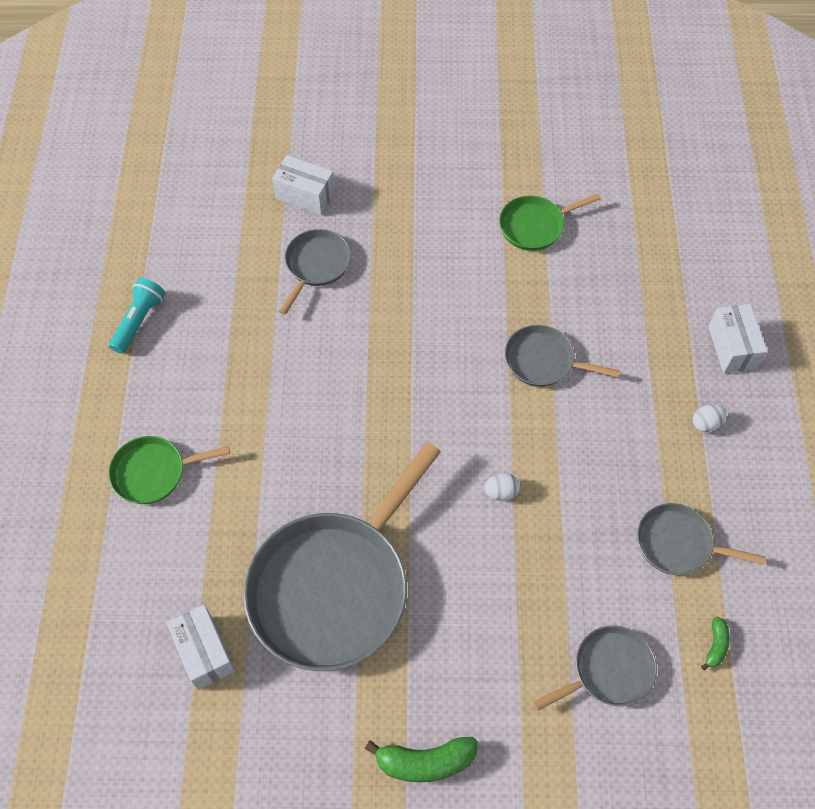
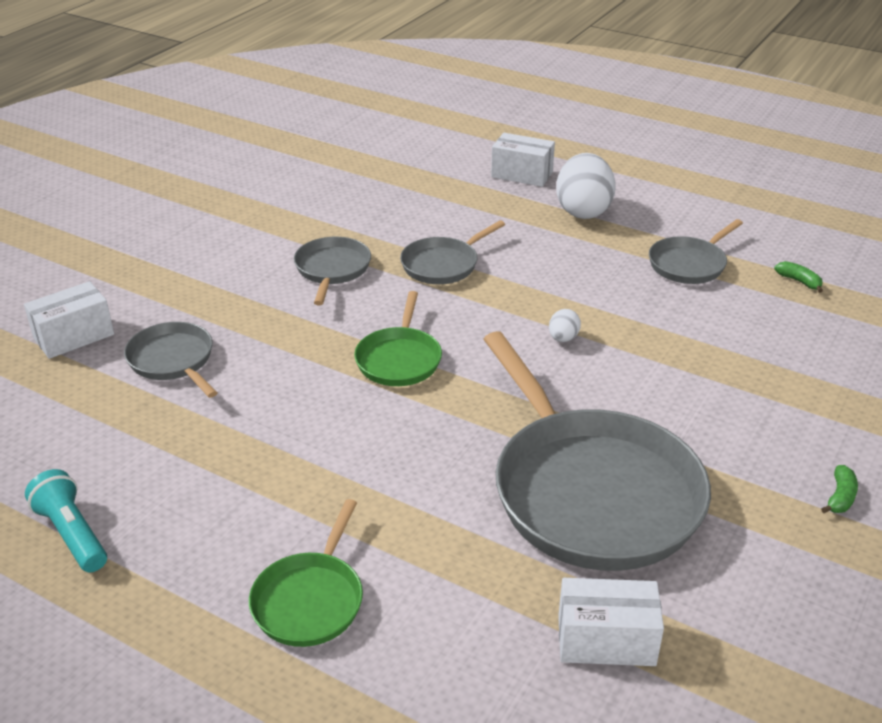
camera: 60 degrees left, 25 degrees down
(425, 761) = (840, 497): green banana -> green banana, size x0.53
(535, 226) = (293, 218): green pan -> green pan (399, 359)
(608, 671) = (794, 344): grey pan -> grey pan (332, 270)
(706, 423) = (583, 211): white egg -> white egg, size x2.23

